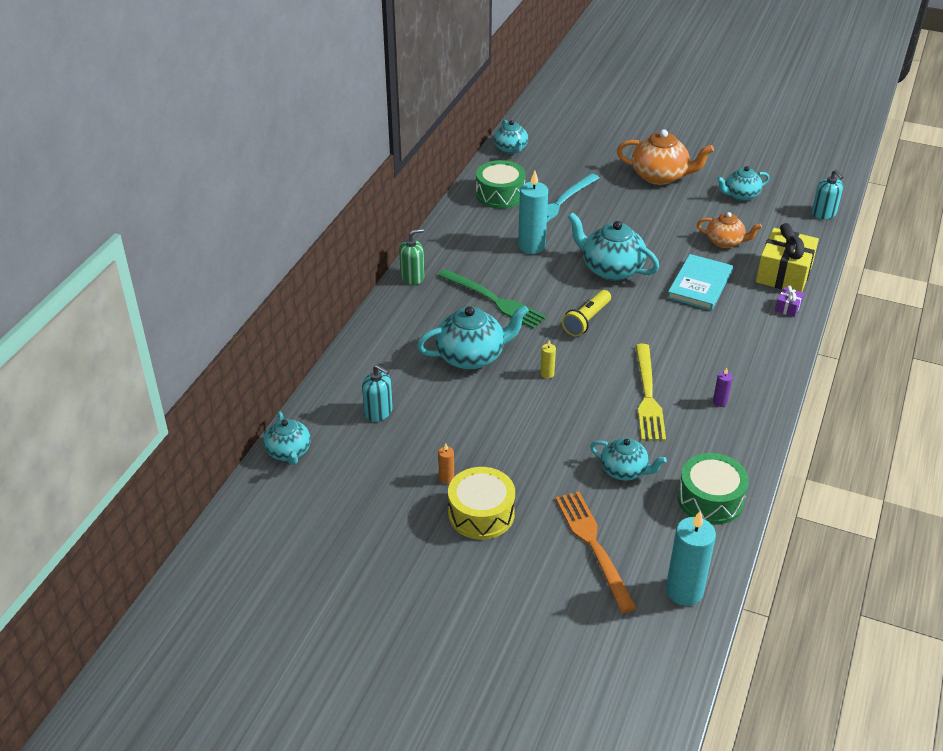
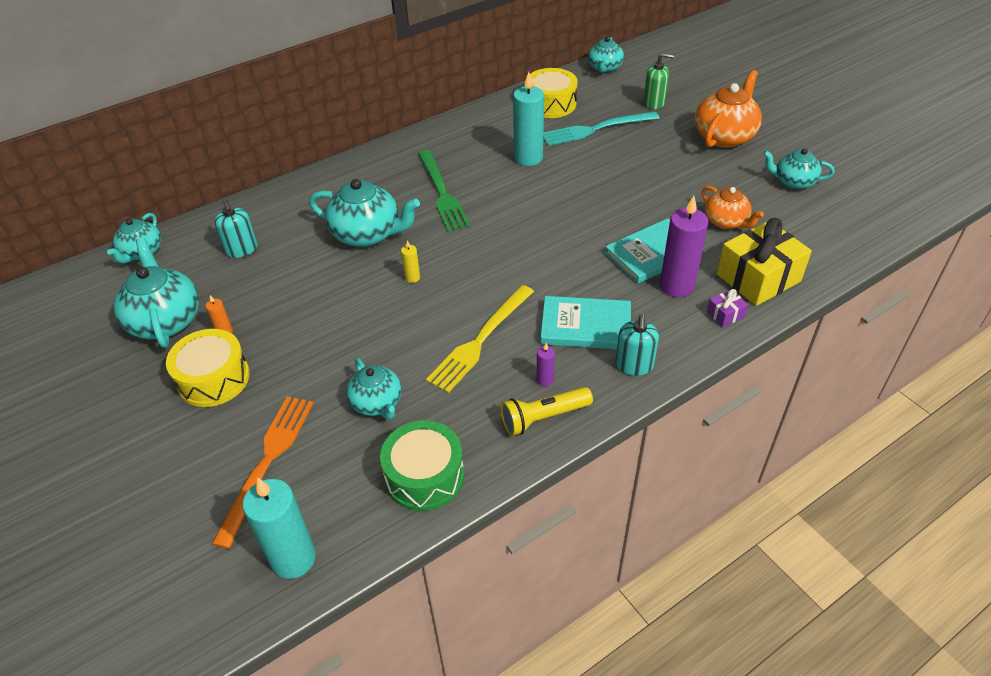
camera: 35 degrees right, 5 degrees up
(412, 277) = (398, 148): green soap dispenser -> green soap dispenser (654, 103)
(500, 194) = (551, 104): green drum -> yellow drum
(586, 320) = (503, 243): yellow flashlight -> yellow flashlight (543, 417)
(611, 269) = (579, 205): turquoise teapot -> turquoise teapot (165, 320)
(660, 176) = (724, 136): orange teapot -> orange teapot turned 105 degrees counterclockwise
(708, 354) = (585, 326): none -> turquoise book
(738, 301) = (677, 286): none -> purple candle
(823, 214) = (873, 232): turquoise soap dispenser -> turquoise soap dispenser (634, 365)

